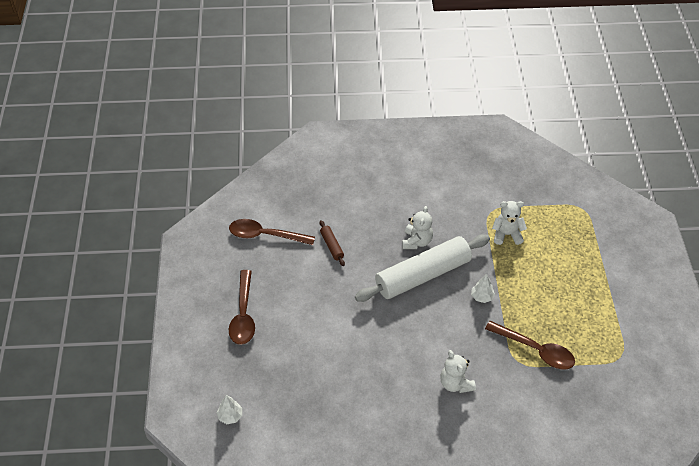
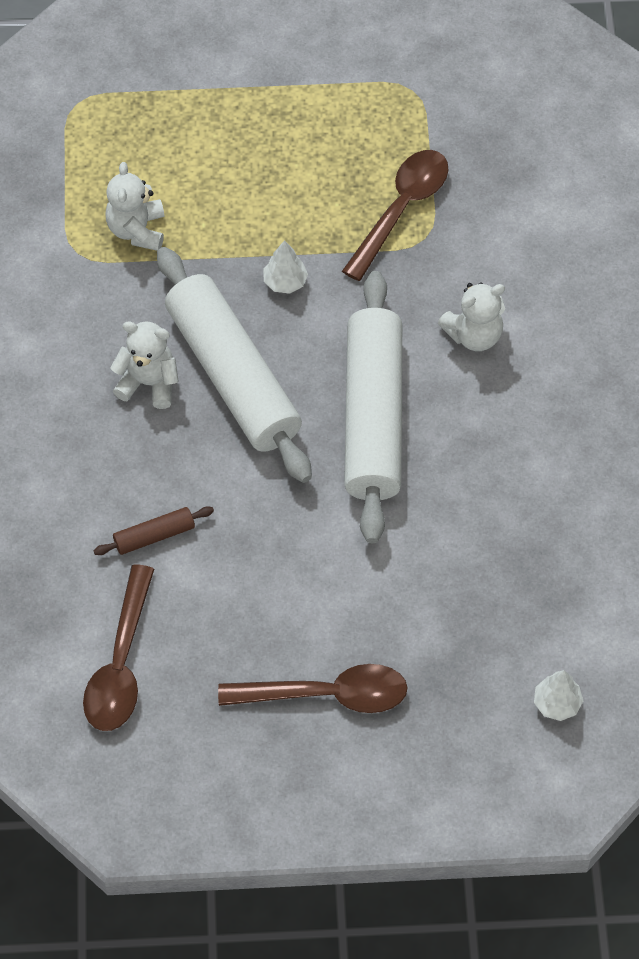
camera: 90 degrees left, 10 degrees up
(401, 336) = (373, 417): none -> white rolling pin

